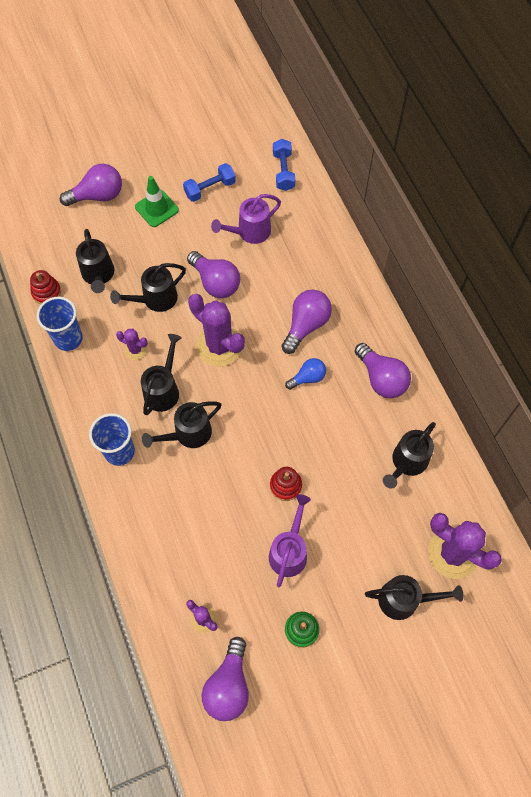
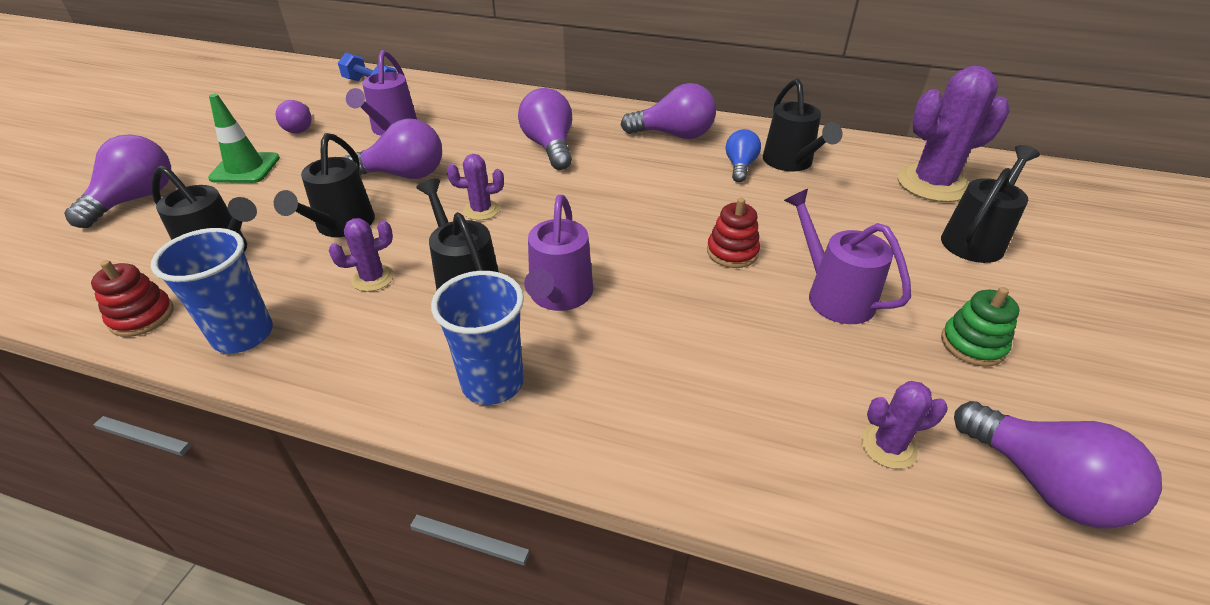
camera: 50 degrees left, 25 degrees down
(188, 434) = (559, 296): black watering can -> purple watering can
(210, 189) = (300, 128): blue dumbbell -> purple light bulb
(219, 346) = (481, 210): purple cactus -> purple cactus, size x0.50
(308, 378) = (611, 173): blue light bulb -> blue light bulb (740, 166)

